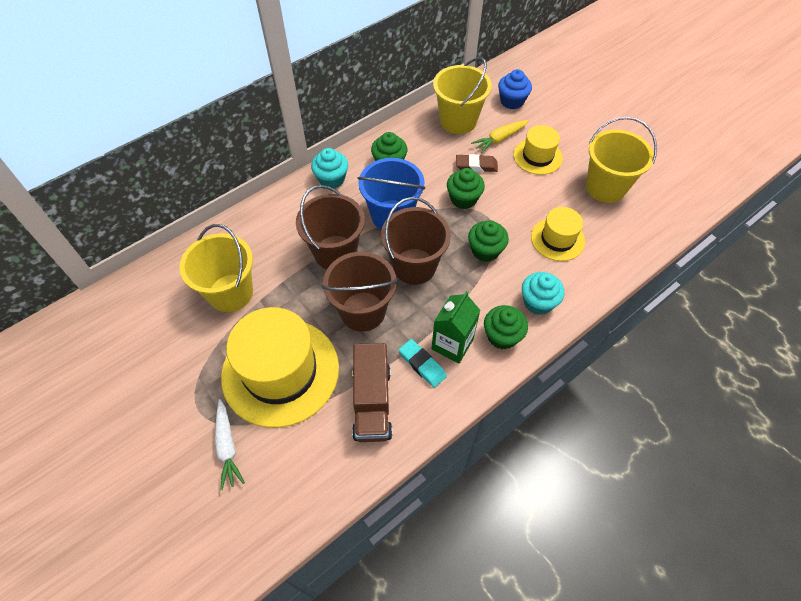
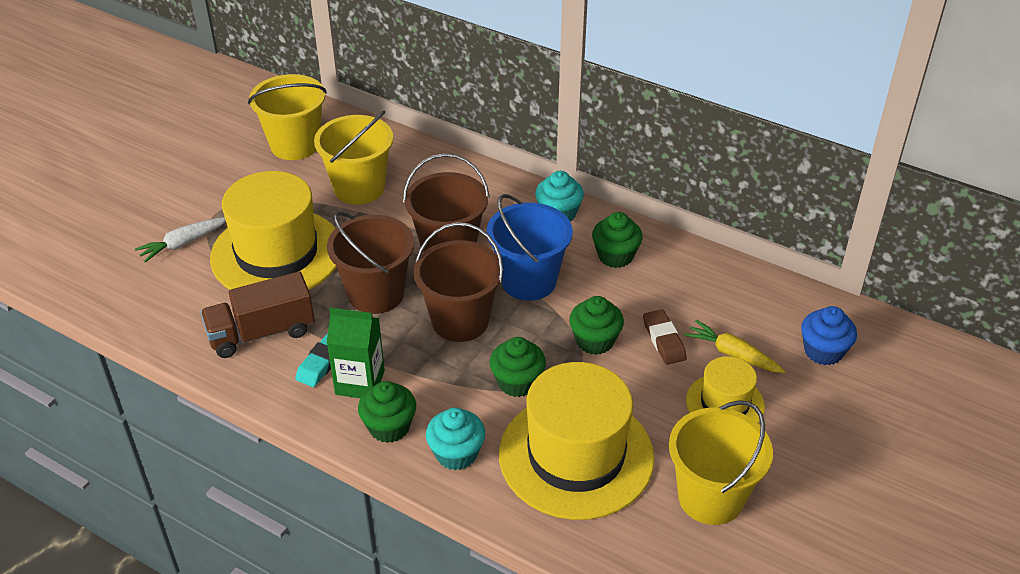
camera: 70 degrees right, 15 degrees down
(458, 121) = (739, 302): yellow bucket -> yellow bucket (295, 145)
(557, 239) = (576, 455): yellow hat -> yellow hat, size x1.90

